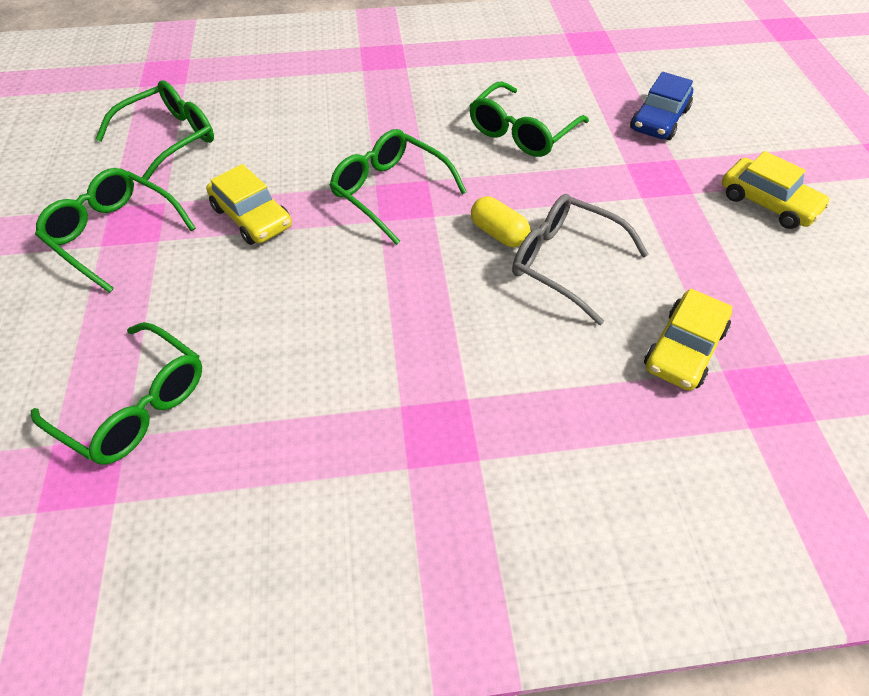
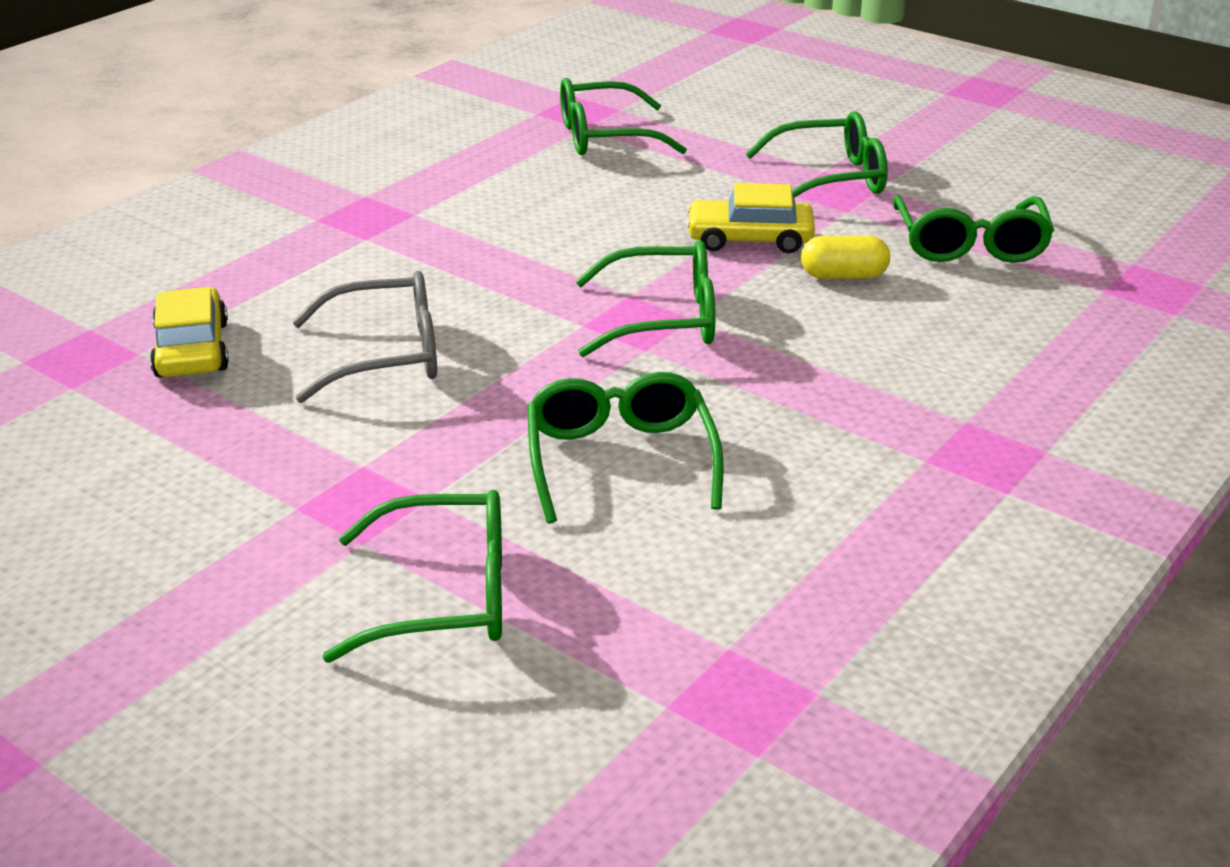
camera: 135 degrees right, 20 degrees down
(498, 233) = (491, 344): yellow capsule -> yellow capsule (843, 276)
(659, 120) = (445, 596): blue car -> green glasses
(767, 203) = (175, 549): yellow car -> none

